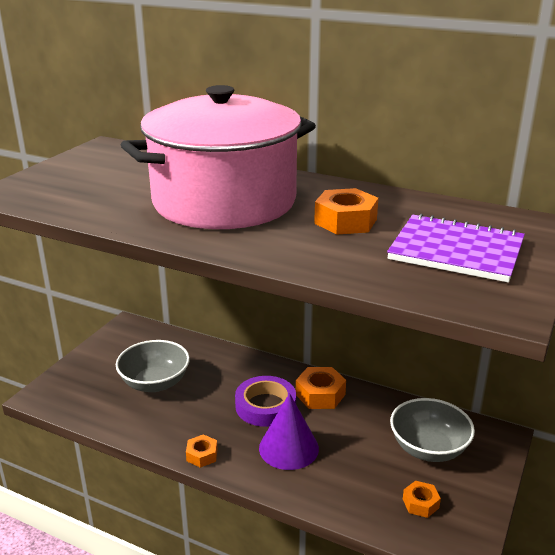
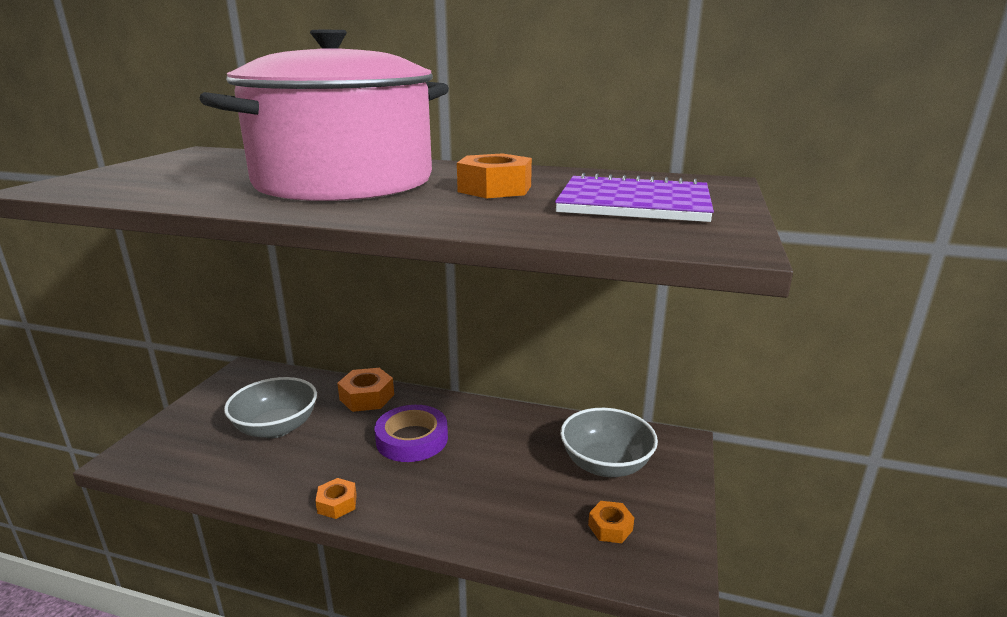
camera: 10 degrees left, 5 degrees down
(288, 448) = (444, 483): purple cone -> none
(320, 394) = (474, 420): orange nut -> orange nut (367, 397)

